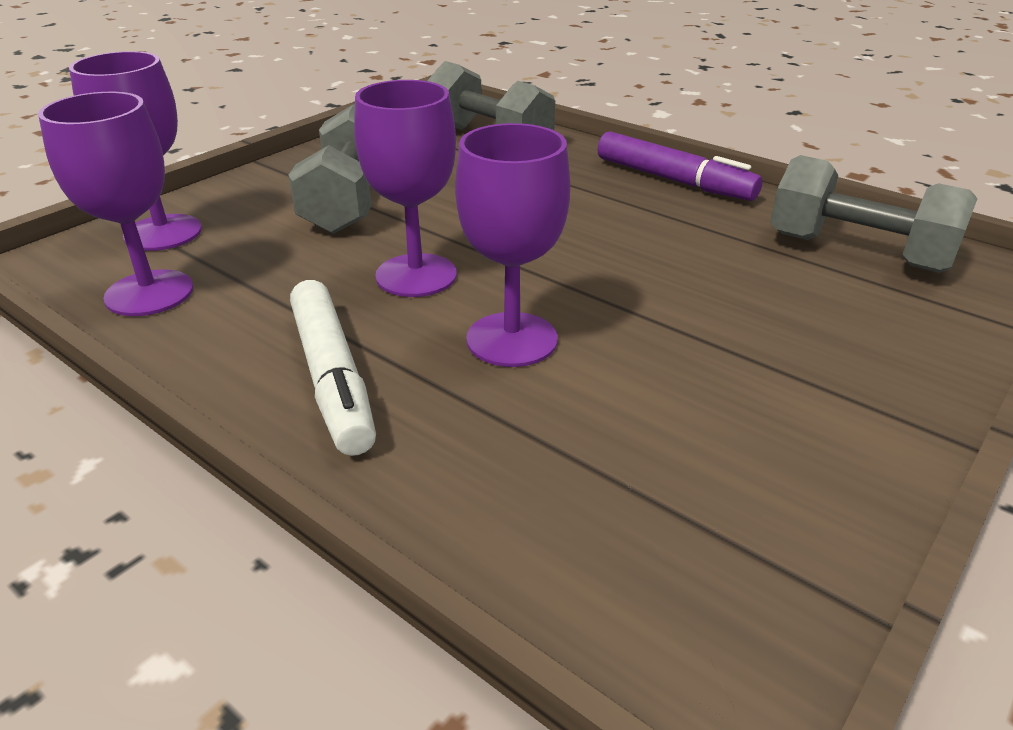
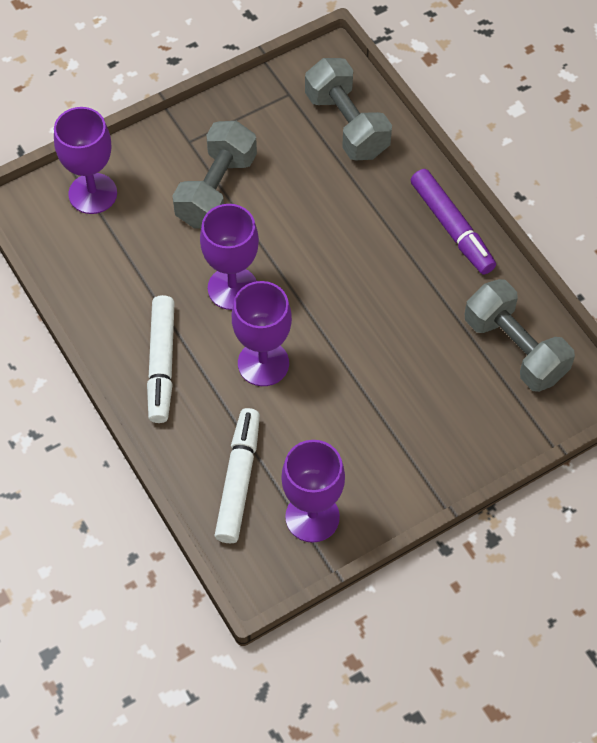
camera: 20 degrees right, 25 degrees up
(149, 293) = (79, 259): purple goblet -> purple goblet (312, 517)
(565, 506) = (238, 480): none -> white marker

